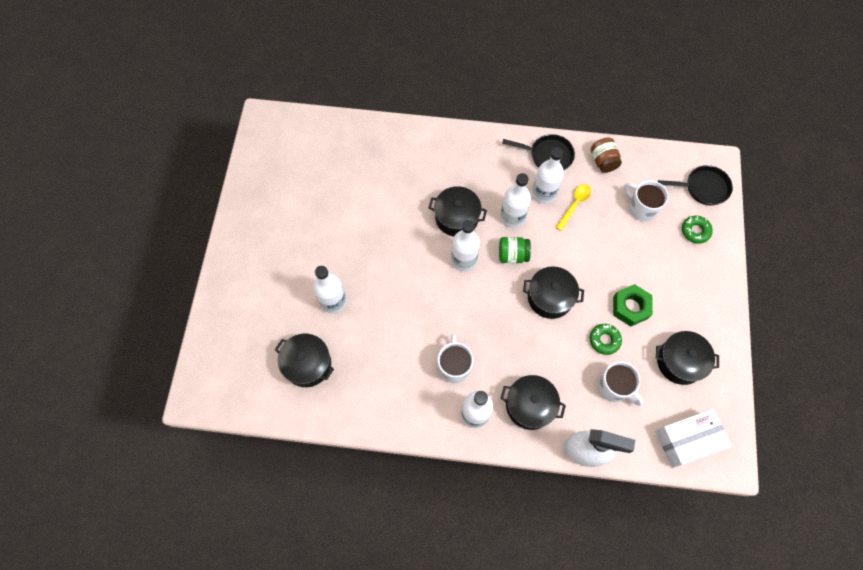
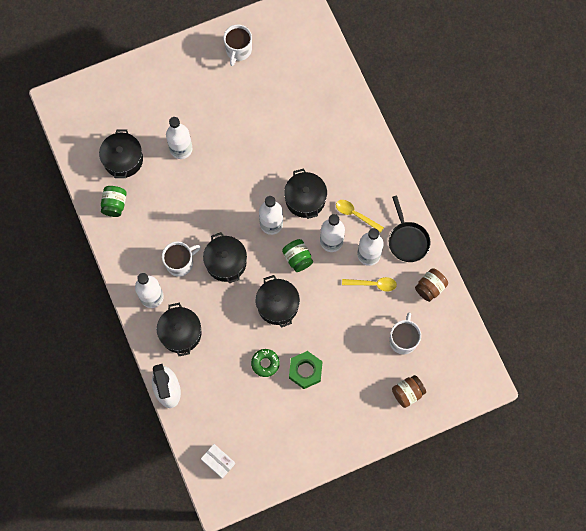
camera: 60 degrees right, 5 degrees up
(351, 399) = (115, 204): none -> green jar
(498, 184) = (356, 215): none -> yellow spoon
(614, 387) = (230, 388): white mug -> white mug (238, 50)
(680, 361) = (280, 429): black pot -> black pot (226, 262)
(687, 440) = (218, 462): white box -> white box, size x0.60
(695, 231) = (407, 393): green donut -> brown jar
(703, 188) = (455, 382): black pan -> none

